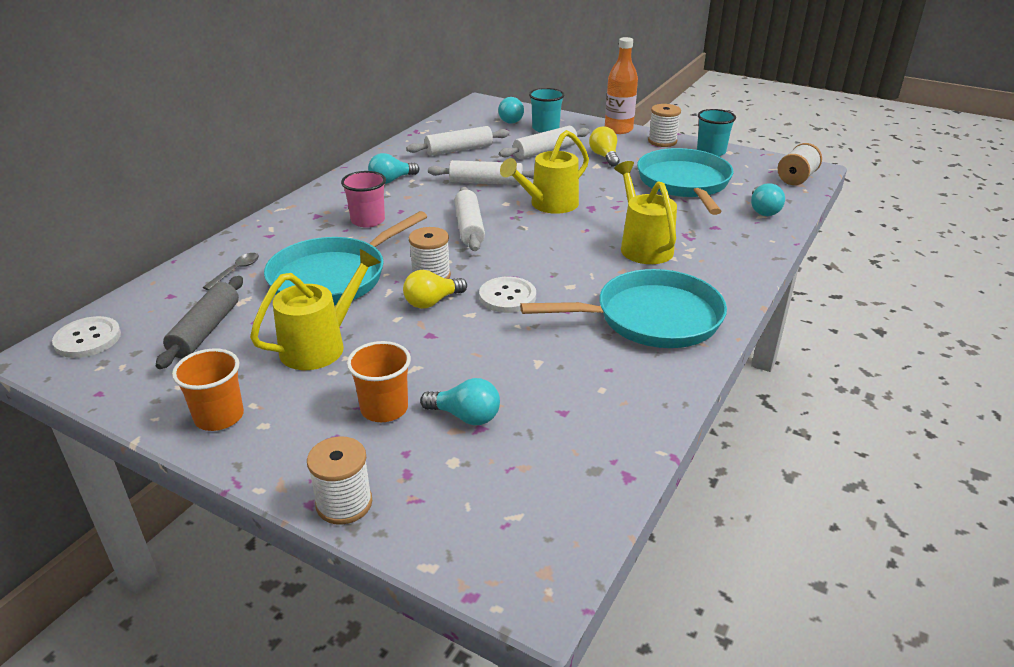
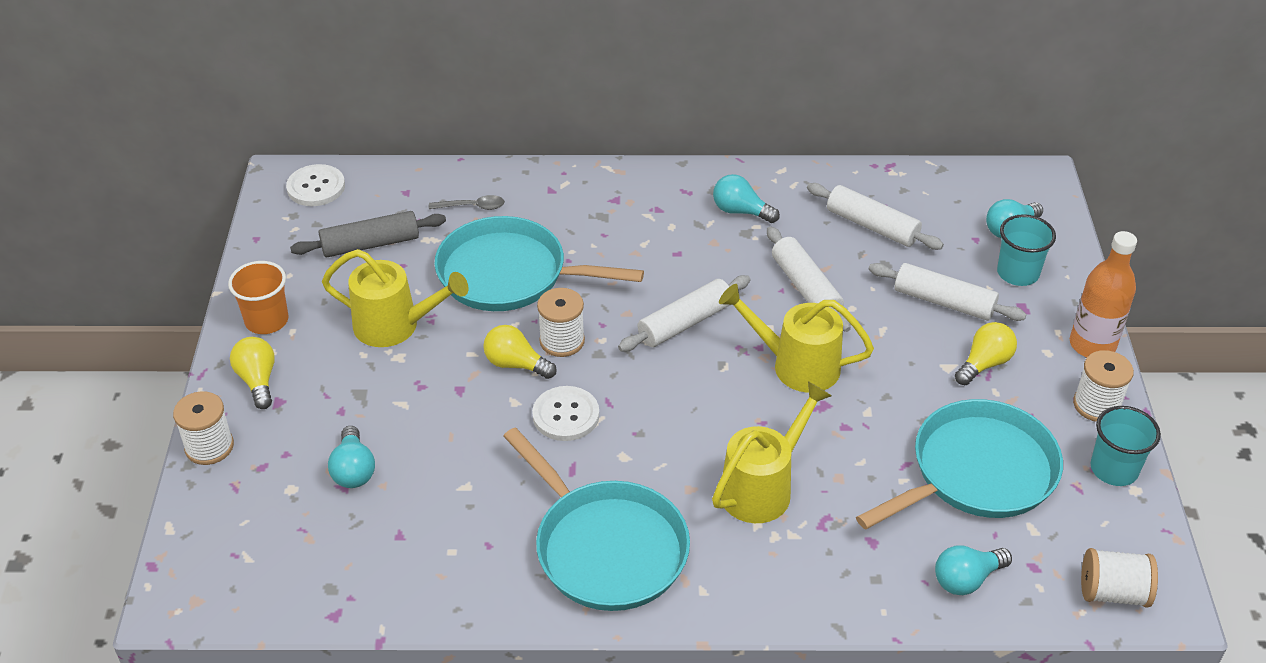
camera: 60 degrees right, 10 degrees up
(291, 444) = (258, 381): none -> yellow light bulb
(368, 220) = (635, 240): pink cup -> none
(384, 408) = (333, 412): orange cup -> none

